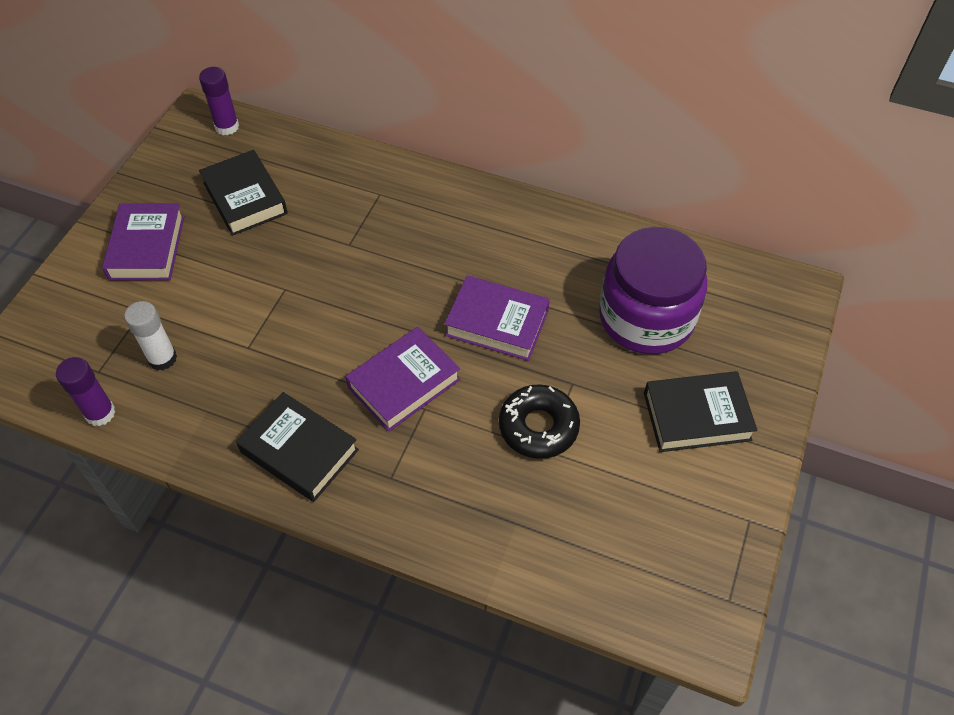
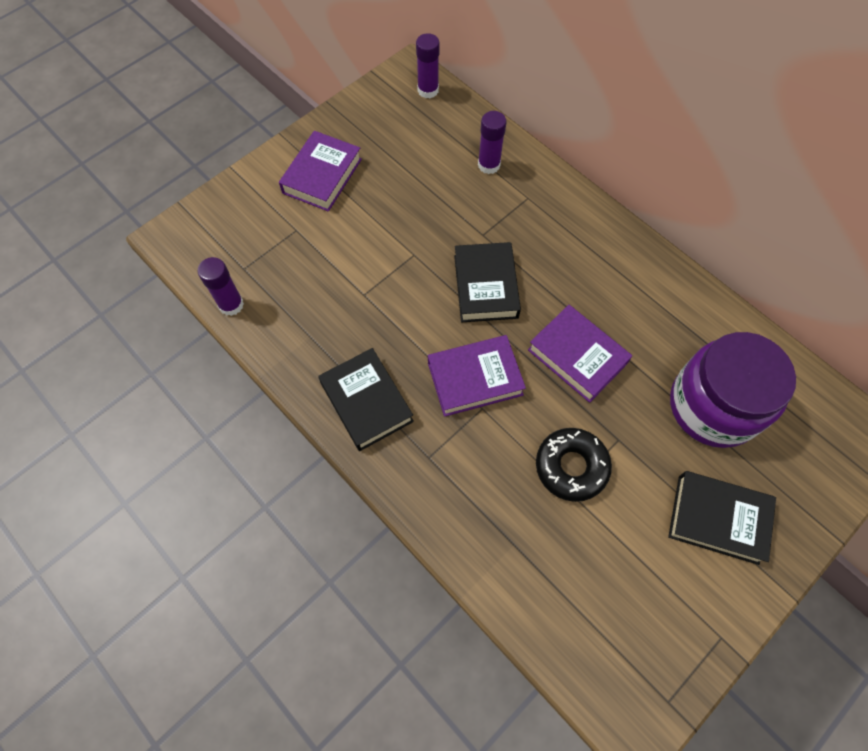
camera: 25 degrees right, 10 degrees up
(162, 358) = (295, 277): white glue stick -> none
(245, 198) = (416, 161): black book -> black book (485, 286)
(325, 177) = (489, 165): none -> purple glue stick

